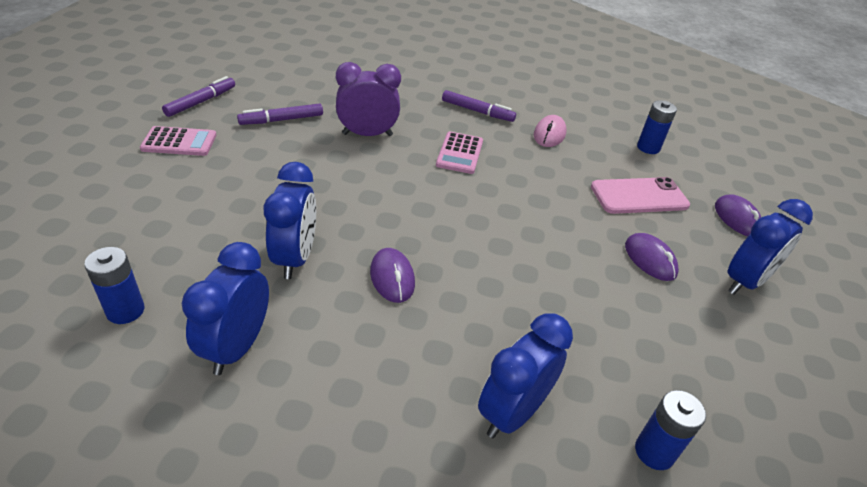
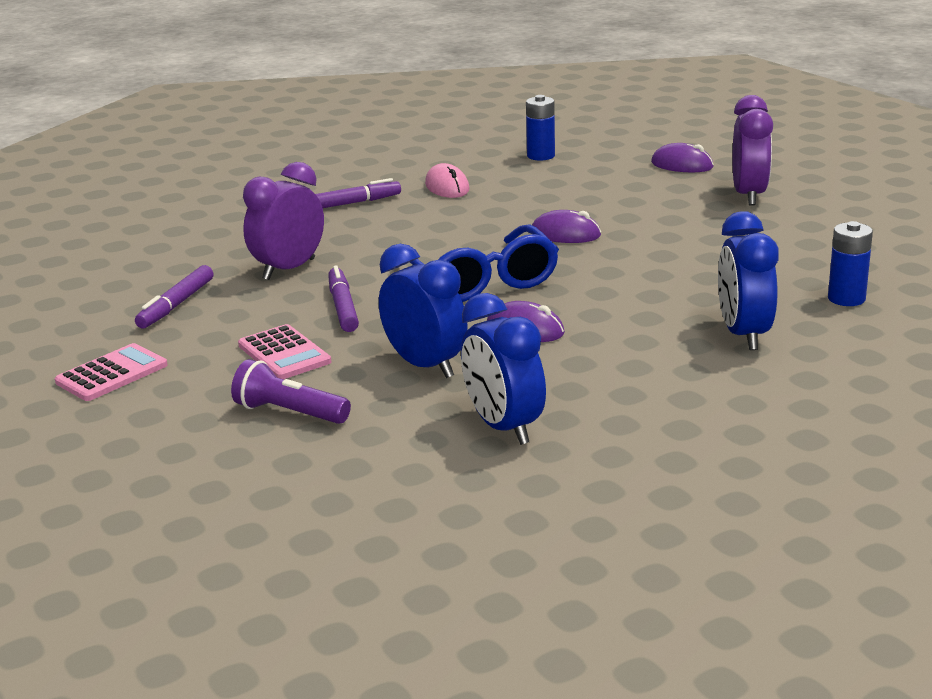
camera: 40 degrees left, 15 degrees down
(125, 311) = (367, 471): blue battery -> none
(182, 233) = (289, 413): none -> purple flashlight
(201, 102) = (47, 340): purple marker -> purple marker (343, 307)
(440, 218) = (481, 281): none -> blue glasses
(460, 153) = (402, 237): pink calculator -> pink calculator (284, 353)
(639, 196) = (594, 188): pink phone -> none
(650, 259) = (672, 218): purple mouse -> purple mouse (565, 234)
(744, 282) = (749, 195): blue clock -> purple clock

